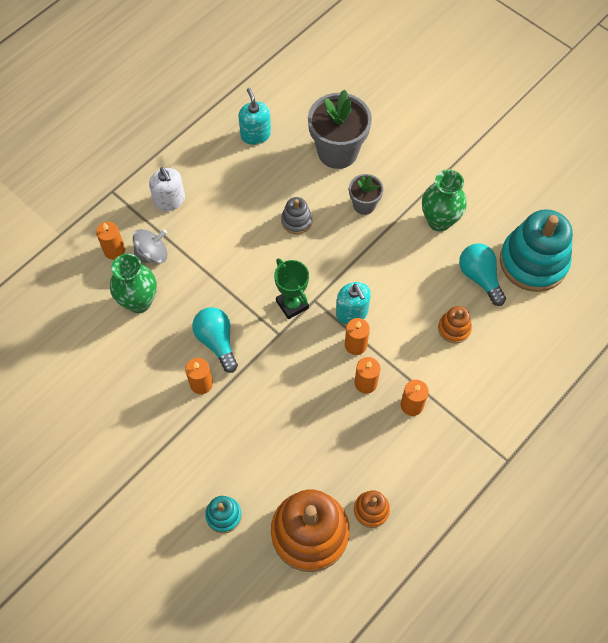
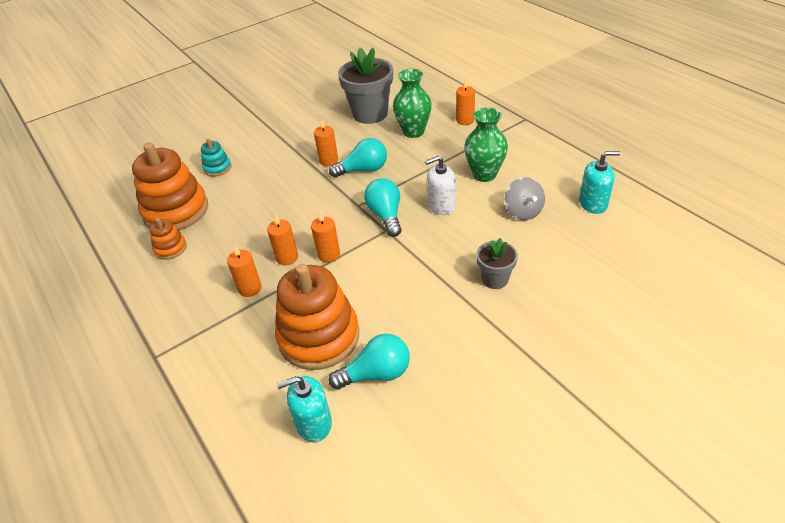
camera: 105 degrees right, 20 degrees down
(152, 254) = (457, 138): grey spinning top -> grey spinning top (523, 212)
(169, 200) = (513, 148): white soap dispenser -> white soap dispenser (441, 206)
(292, 304) = (386, 215): green trophy -> turquoise light bulb
(296, 221) = (480, 225): grey stacking toy -> none
(337, 152) = (571, 264): grey flower pot -> grey flower pot (370, 114)
(352, 312) = (364, 255): turquoise soap dispenser -> turquoise soap dispenser (314, 423)
(439, 221) = (464, 346): green vase -> green vase (484, 174)
(454, 328) = (319, 336): orange stacking toy -> orange stacking toy, size x2.15
(533, 262) = (384, 440): turquoise stacking toy -> none

